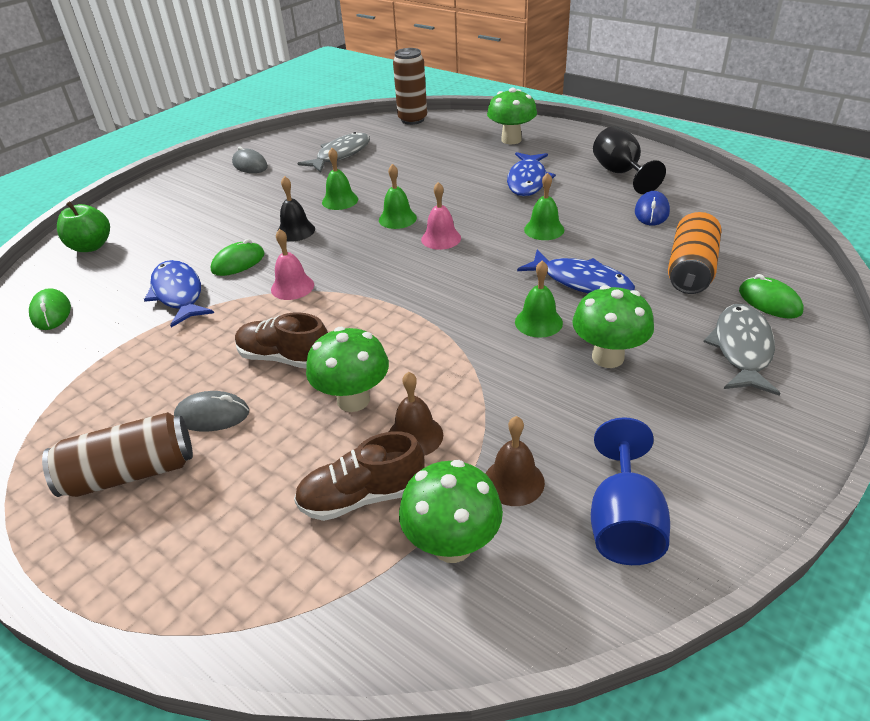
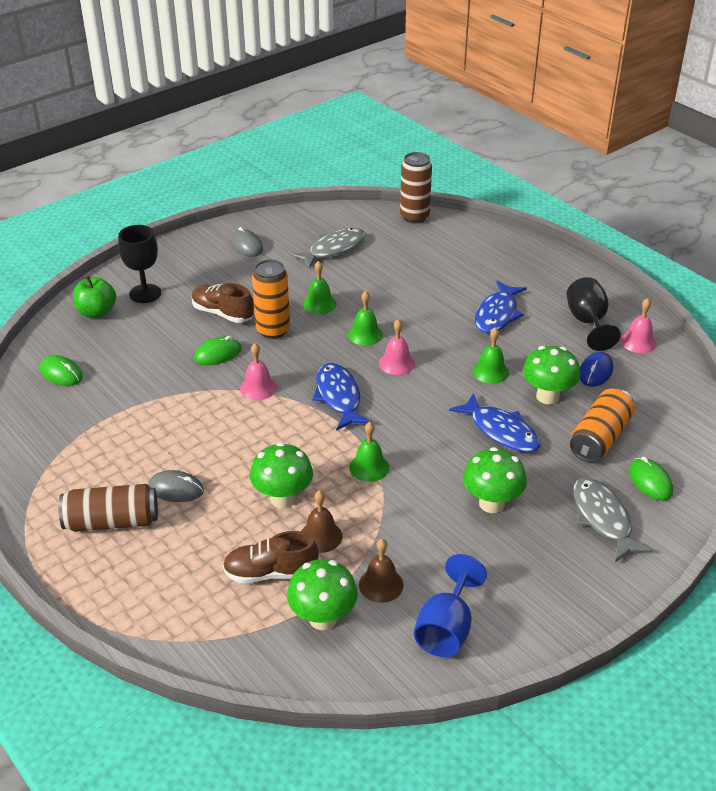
camera: 10 degrees right, 0 degrees up
(51, 312) = (61, 373): green mouse -> green mouse turned 45 degrees counterclockwise
(145, 221) = (145, 293): none -> black goblet
(178, 294) = (164, 376): blue fish -> blue fish (339, 397)
(285, 358) = (239, 452): brown shoe -> brown shoe (222, 313)
(296, 231) = (273, 330): black bell -> orange can
(511, 140) = (501, 261): green mushroom -> green mushroom (547, 396)
(538, 322) = (449, 461): green bell -> green bell (369, 467)
(678, 181) = (638, 342): none -> pink bell
(742, 349) = (602, 518): grey fish -> grey fish turned 45 degrees counterclockwise

